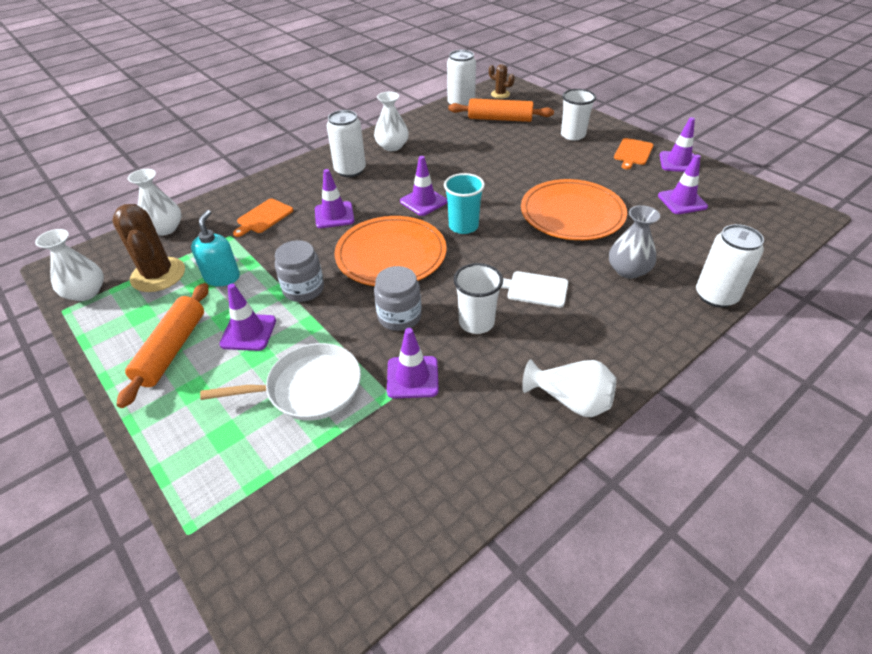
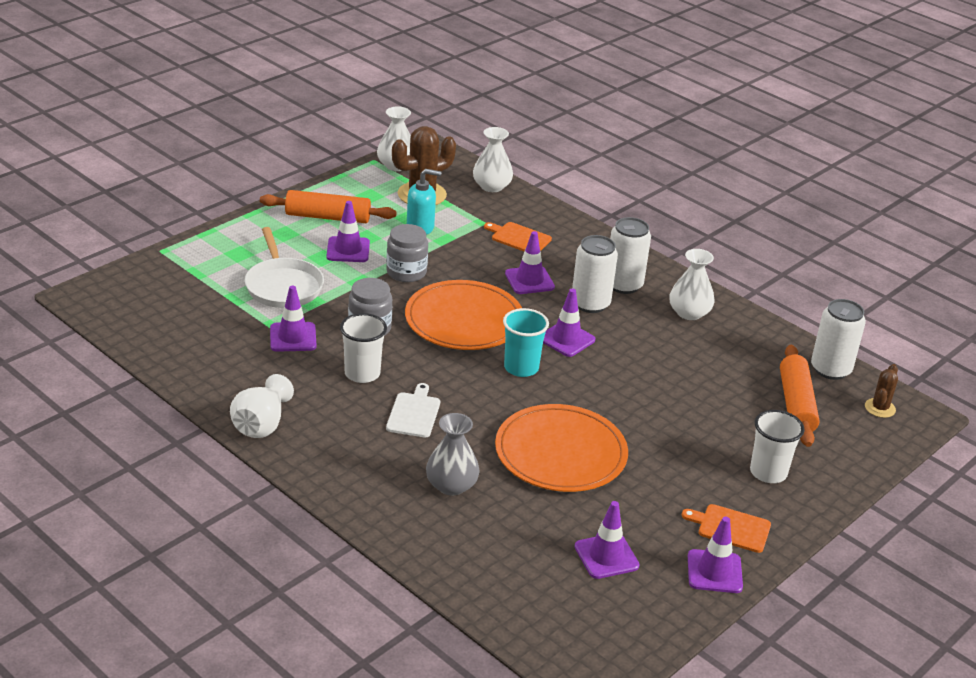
camera: 80 degrees right, 10 degrees down
(716, 296) = (409, 548): white can -> white can (590, 304)

